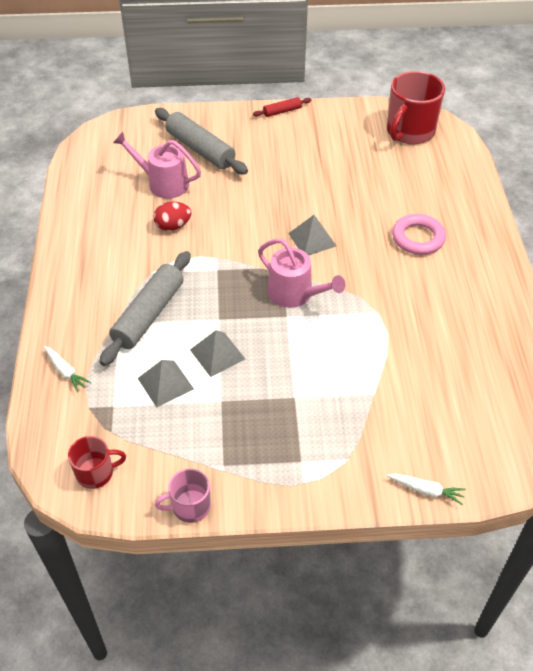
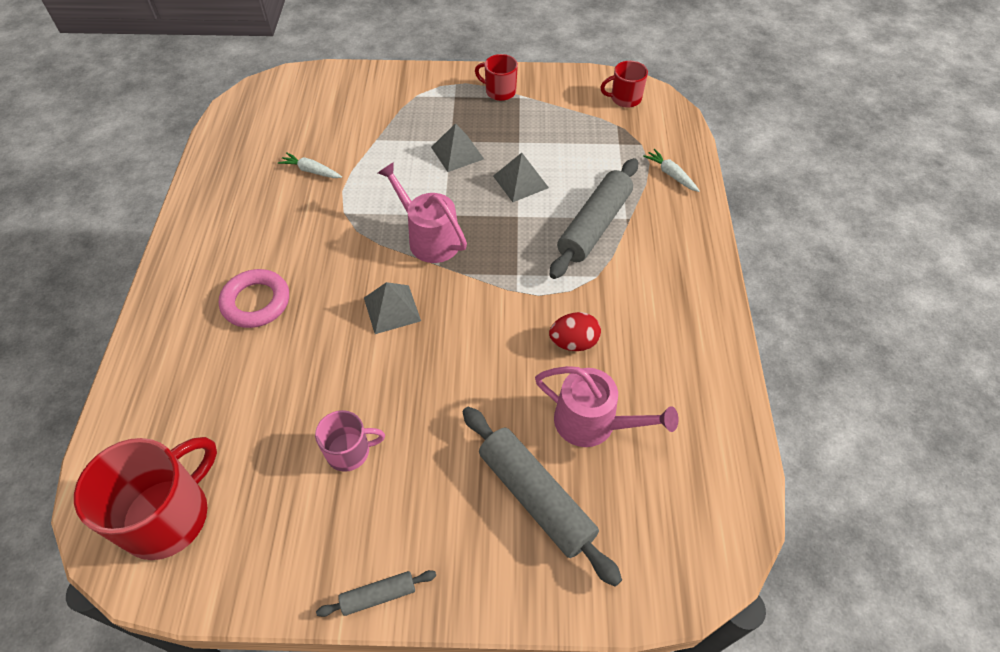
camera: 175 degrees left, 5 degrees up
(165, 383) = (571, 159): grey pyramid -> grey pyramid (457, 153)
(190, 506) = (547, 75): pink mug -> pink mug (349, 451)
(247, 473) = (499, 91): none -> red mug
(282, 111) = (378, 595): red rolling pin -> grey rolling pin
(426, 490) = (359, 74): white carrot -> white carrot (311, 171)

